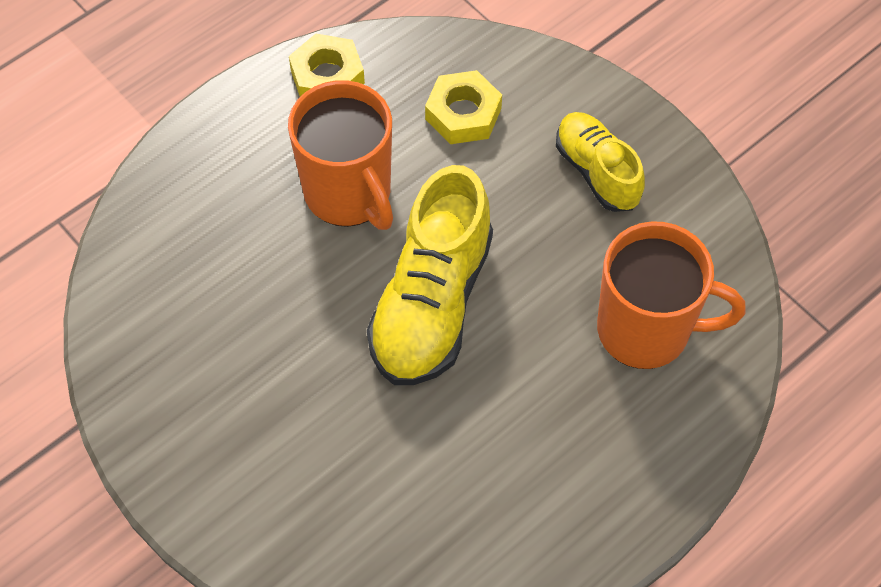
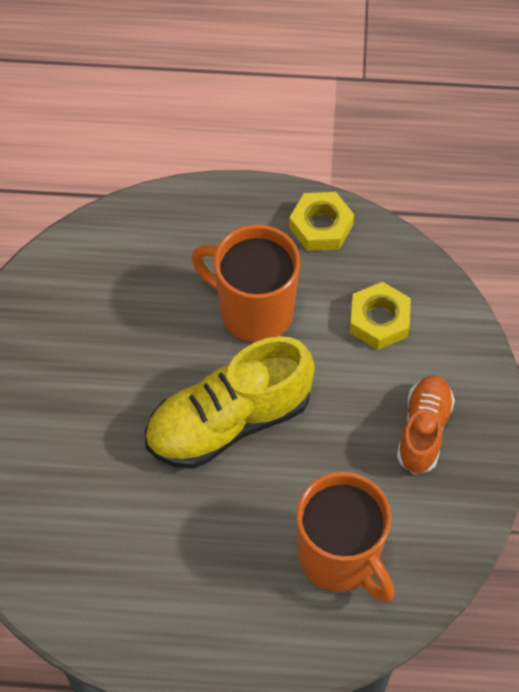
camera: 45 degrees right, 0 degrees up
(349, 194) = (254, 311): orange mug -> orange mug turned 105 degrees clockwise
(597, 172) = (423, 431): yellow shoe -> orange shoe

